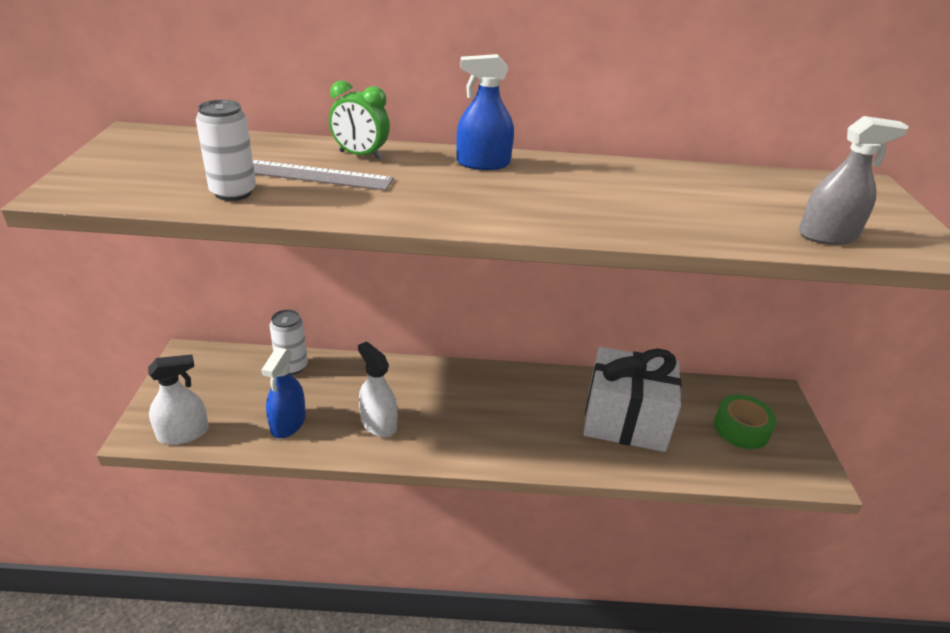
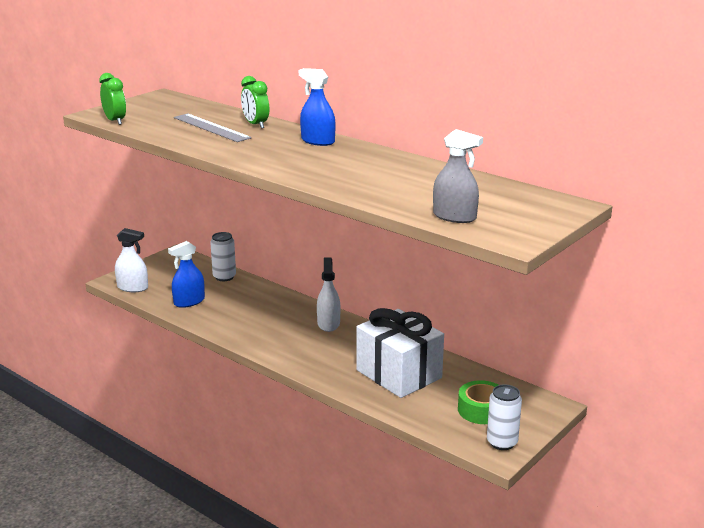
camera: 40 degrees right, 10 degrees down
(127, 197) = (115, 121): none -> green clock
(233, 192) = (163, 128): white can -> white can (502, 442)
(378, 423) = (237, 319): white spray bottle -> white spray bottle (328, 324)

